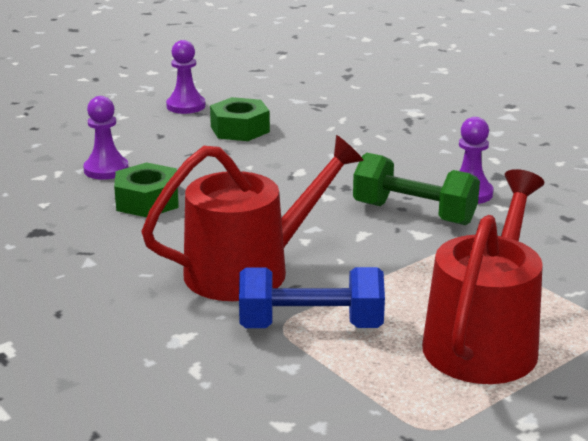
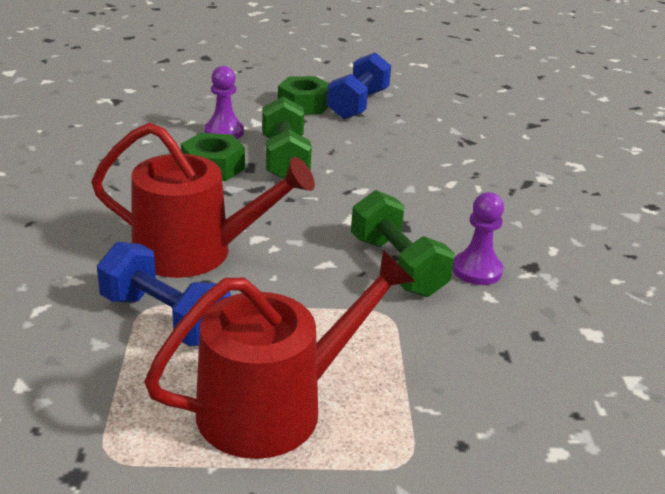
camera: 35 degrees right, 5 degrees up
(186, 106) = (358, 104): purple pawn -> blue dumbbell
(199, 172) = (284, 159): none -> green dumbbell
(240, 129) = (369, 137): green nut -> green nut (304, 104)

